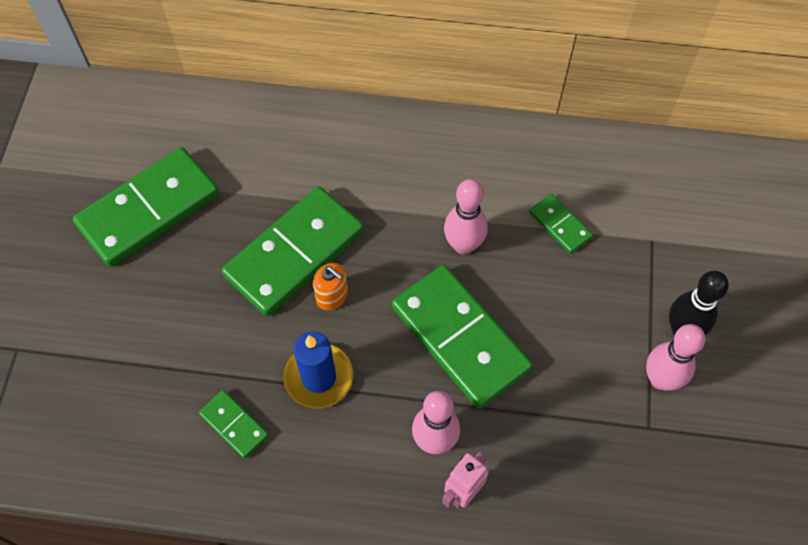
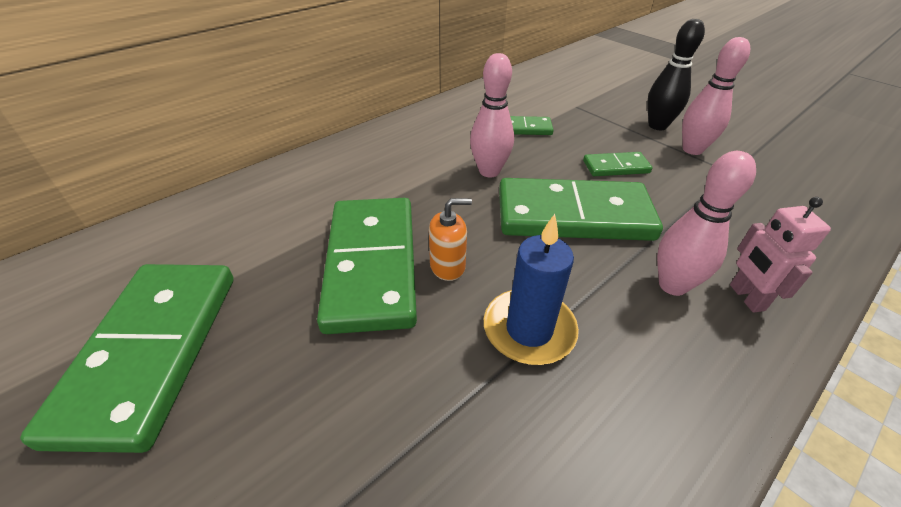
camera: 50 degrees left, 20 degrees down
(234, 425) = (523, 457): green domino -> green domino (616, 167)

